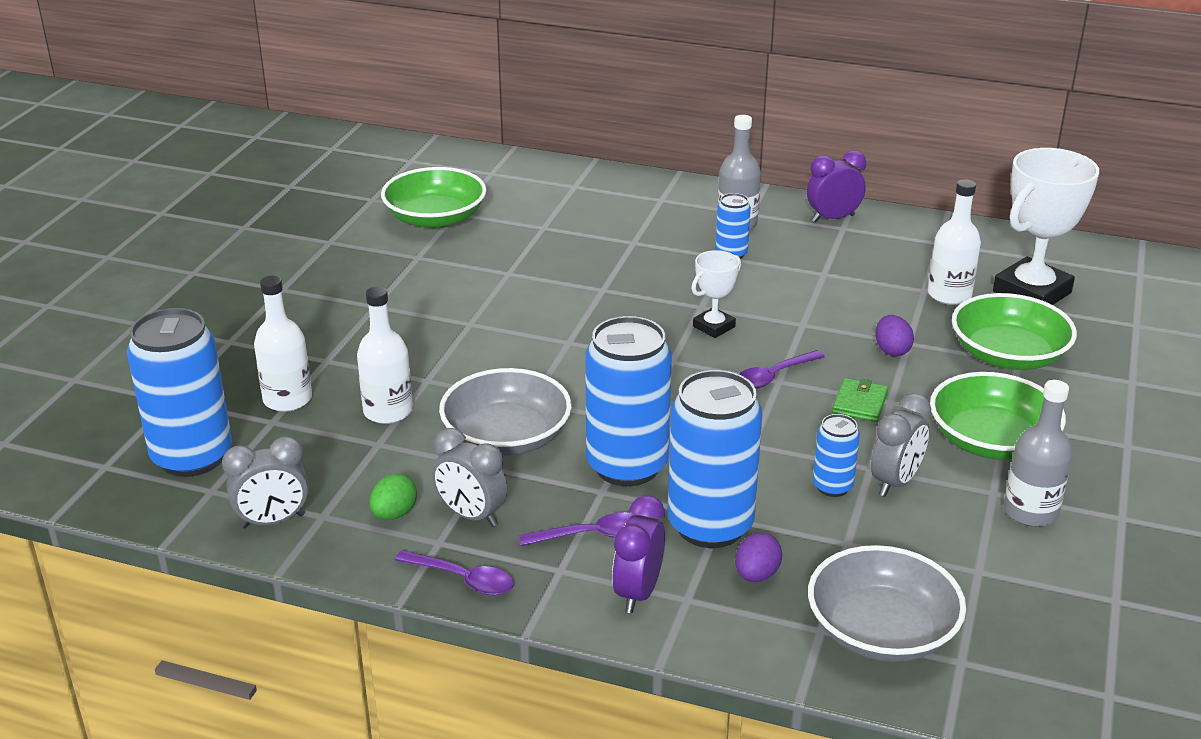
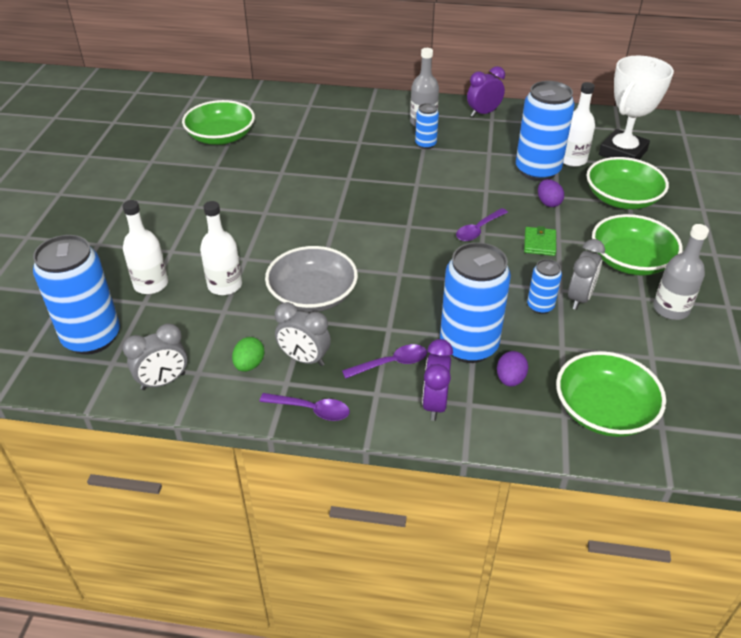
camera: 10 degrees left, 10 degrees up
(627, 466) = (400, 307): blue can -> blue can (537, 171)
(714, 327) = (429, 198): white trophy -> none
(881, 631) = (604, 410): grey bowl -> green bowl

